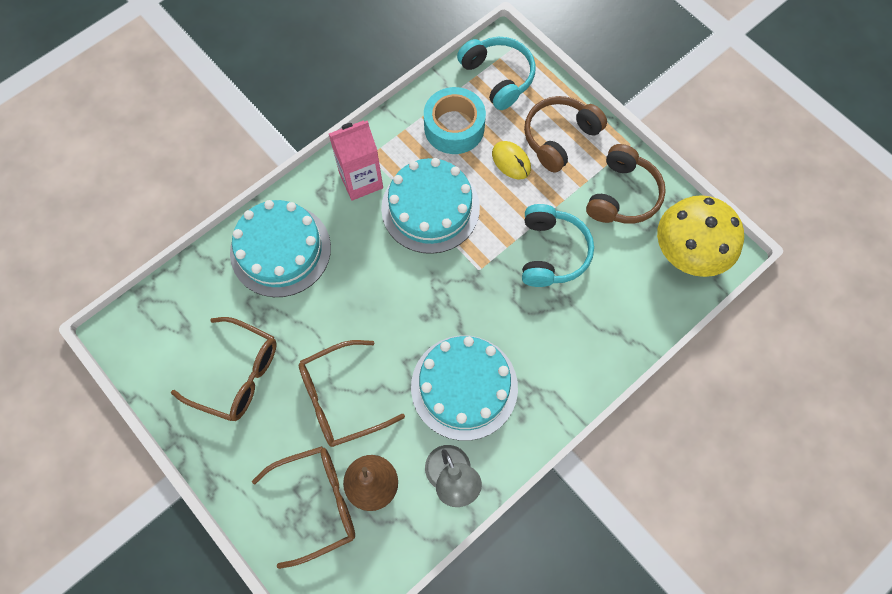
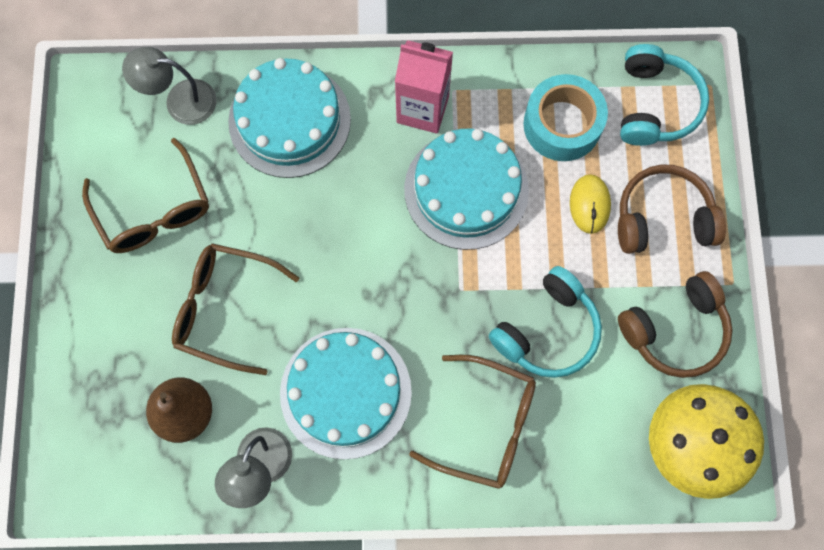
camera: 40 degrees right, 5 degrees up
(194, 292) = (180, 101): none -> grey lamp
(317, 503) = (124, 387): brown glasses -> brown glasses (486, 425)

